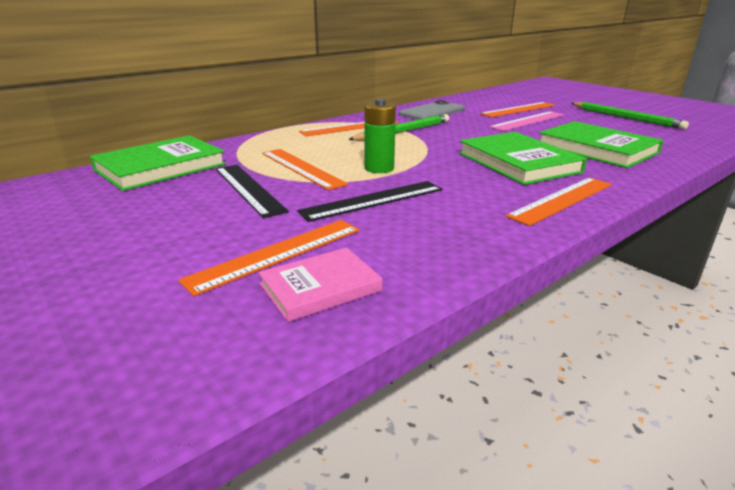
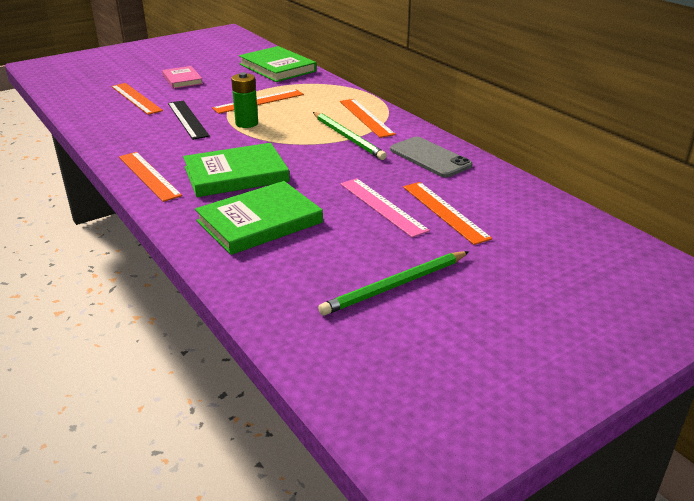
camera: 95 degrees right, 5 degrees up
(248, 189) = (226, 89): black ruler -> none
(320, 287) = (98, 106): pink book -> pink book (182, 79)

